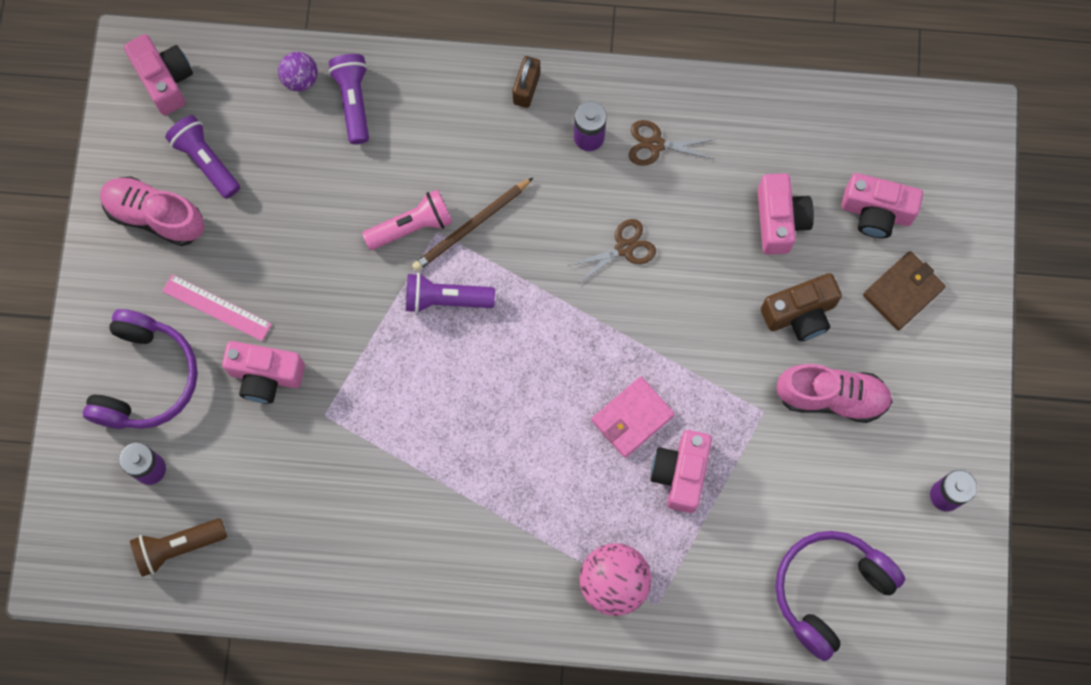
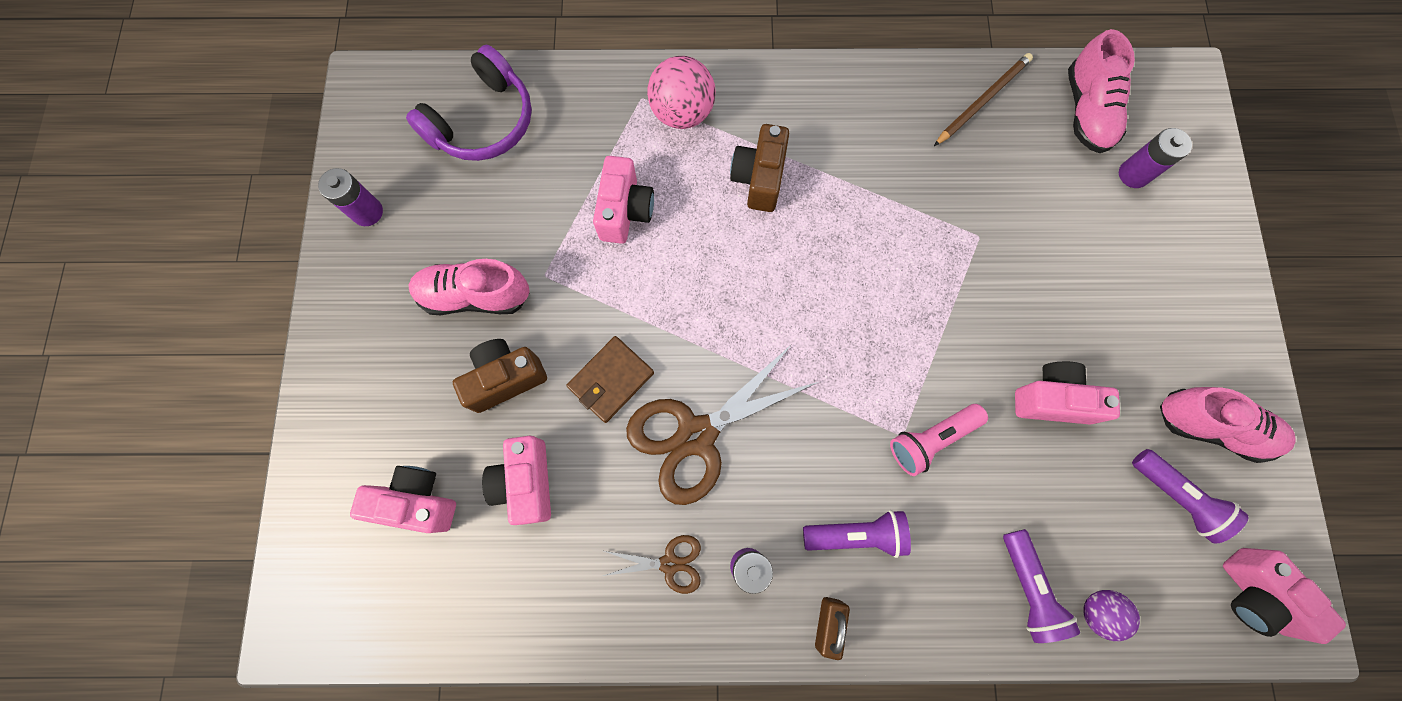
camera: 175 degrees right, 0 degrees up
(146, 378) = (1164, 257): purple headphones -> none
(178, 547) = (1086, 111): brown flashlight -> pink shoe
(217, 307) = (1115, 333): pink ruler -> none
(266, 376) = (1046, 269): pink camera -> pink camera (1052, 399)
(445, 299) = (880, 362): purple flashlight -> purple flashlight (856, 534)
(471, 226) = (866, 445): brown pencil -> brown pencil (983, 100)
(539, 498) = (759, 178): none -> brown camera
(624, 248) = (696, 435): brown scissors -> brown scissors, size x2.03
(632, 418) = (675, 259): pink wallet -> none
(903, 292) = (394, 412): brown wallet -> brown wallet (611, 380)

